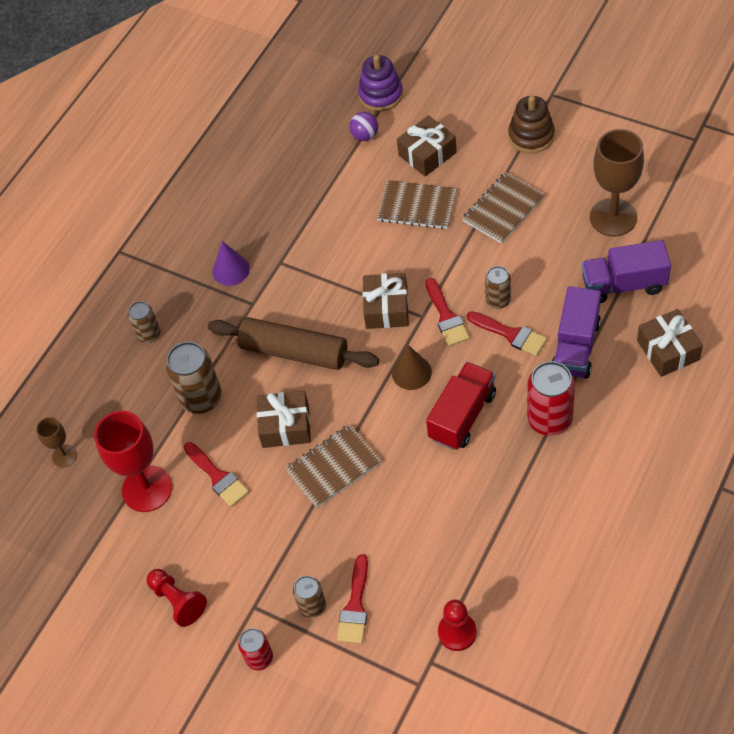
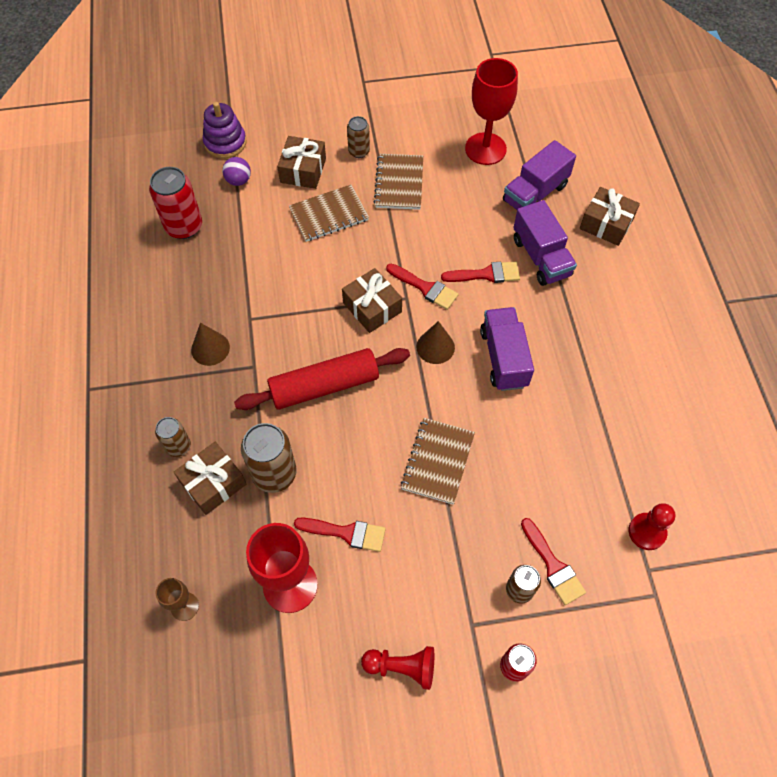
camera: 45 degrees left, 5 degrees up
(231, 270) = (210, 348): purple cone -> brown cone
(285, 426) = (369, 452): brown gift -> brown gift (213, 483)
(294, 352) = (324, 386): brown rolling pin -> red rolling pin
(462, 416) = (503, 358): red truck -> purple truck
(498, 300) = (454, 254): brown can -> brown can (359, 151)
(531, 136) = (374, 119): brown stacking toy -> none
(549, 419) = (569, 322): red can -> red can (184, 226)
(613, 217) = (485, 149): brown goblet -> red goblet

